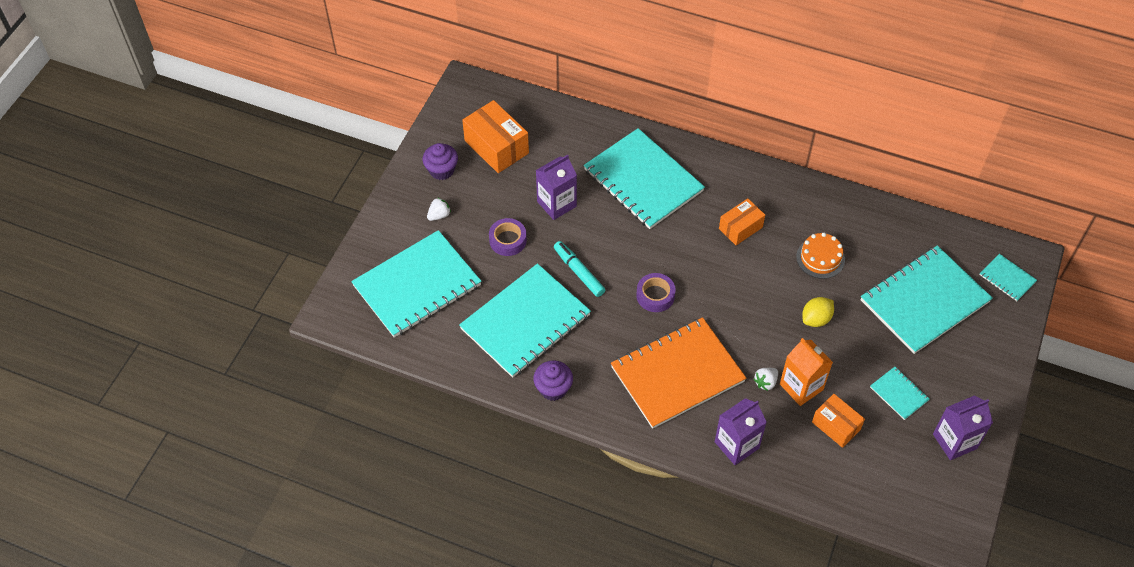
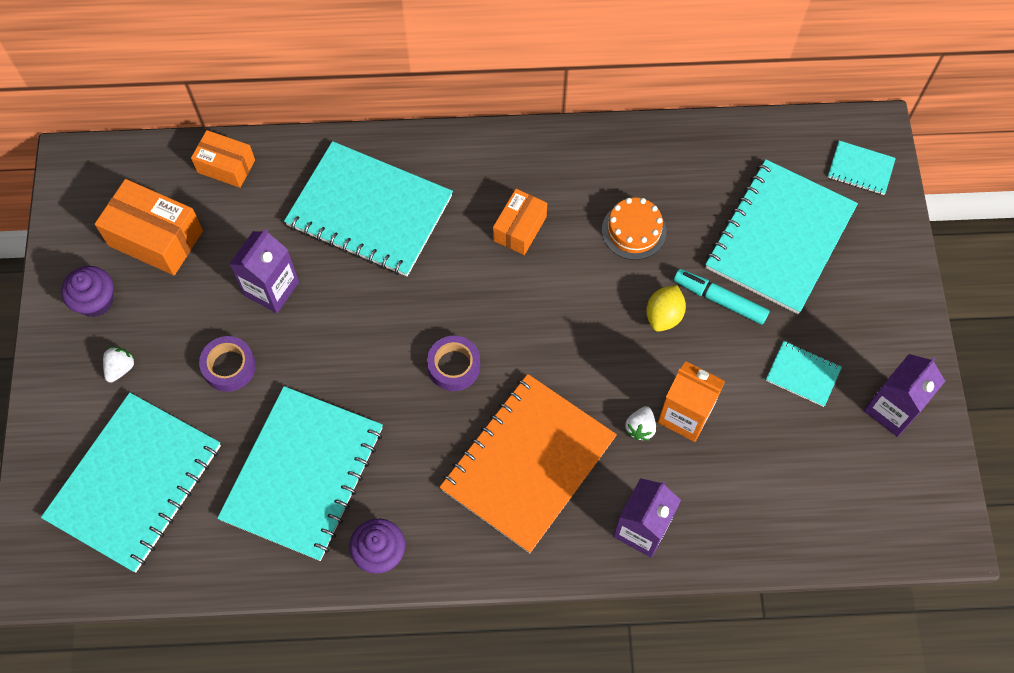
camera: 25 degrees left, 10 degrees up
(579, 272) = (342, 374): turquoise marker -> turquoise marker (719, 300)
(836, 426) = (748, 449): orange box -> orange box (226, 166)

